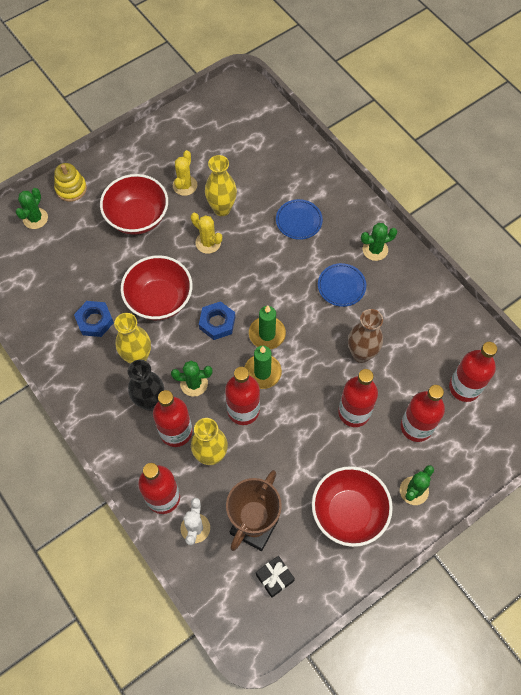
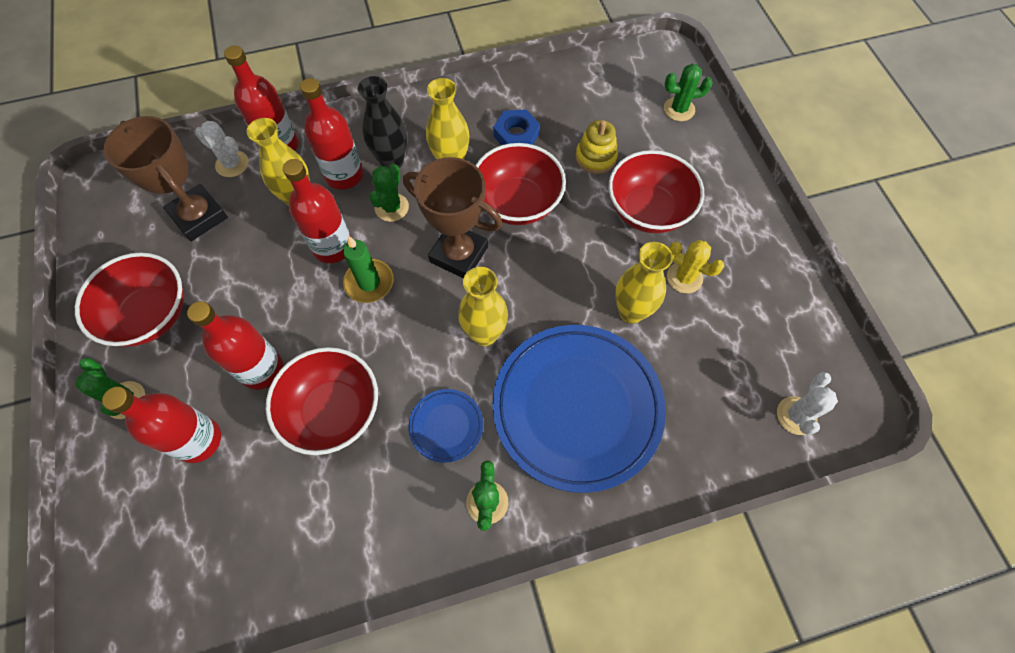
camera: 110 degrees right, 0 degrees up
(35, 218) = (679, 109): green cactus -> green cactus turned 45 degrees counterclockwise
(71, 188) = (714, 152): yellow stacking toy -> yellow stacking toy (595, 157)
(208, 243) = (581, 278): yellow cactus -> none
(217, 323) = (459, 254): blue nut -> brown trophy
(256, 115) = (796, 415): none -> white cactus
(267, 334) = (418, 305): green candle -> none
(271, 286) = (484, 334): none -> yellow vase
(275, 578) = (136, 218): black gift -> none
(299, 221) = (577, 408): blue plate -> blue plate, size x2.31
(361, 354) = (333, 411): brown vase -> red bowl
(464, 387) = (212, 536): red bottle -> none

